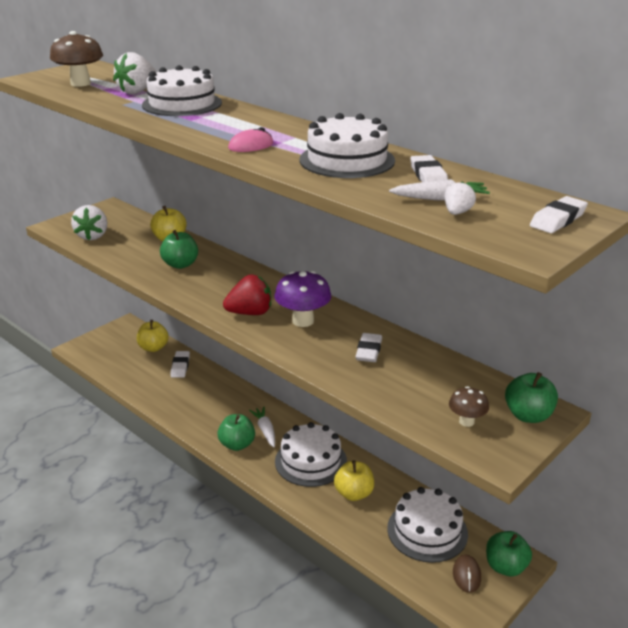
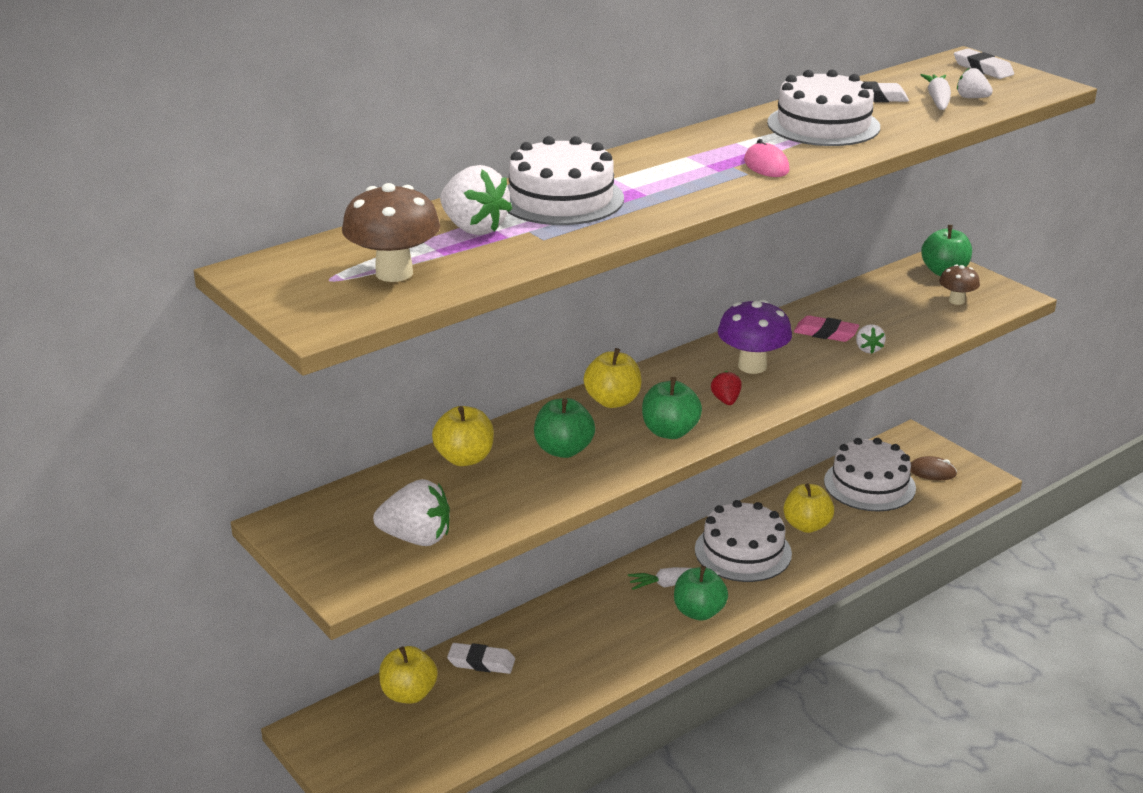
camera: 80 degrees left, 0 degrees up
(241, 274) = (612, 401): none -> yellow apple
(250, 313) = (726, 400): red strawberry -> red strawberry, size x0.54
(348, 371) = (868, 349): none -> white strawberry
(368, 351) = (825, 333): white eraser -> pink eraser
(505, 567) = (920, 447): green apple -> green apple (670, 432)

